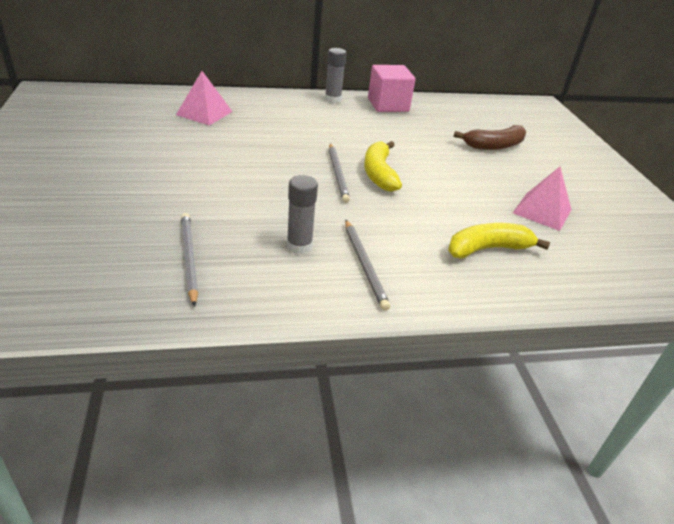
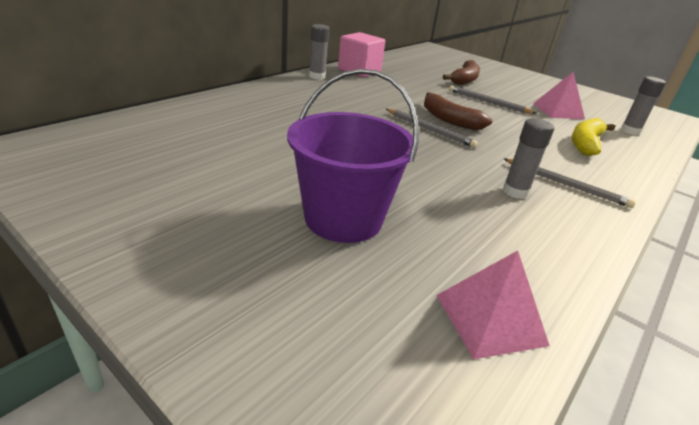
camera: 40 degrees left, 5 degrees down
(133, 201) = (343, 218): none -> purple bucket
(189, 258) = (481, 242): grey pencil -> grey pencil (488, 102)
(204, 113) = (241, 116): pink pyramid -> pink pyramid (490, 319)
(379, 173) = (449, 120): yellow banana -> brown banana
(595, 264) = (630, 131): none -> grey glue stick

